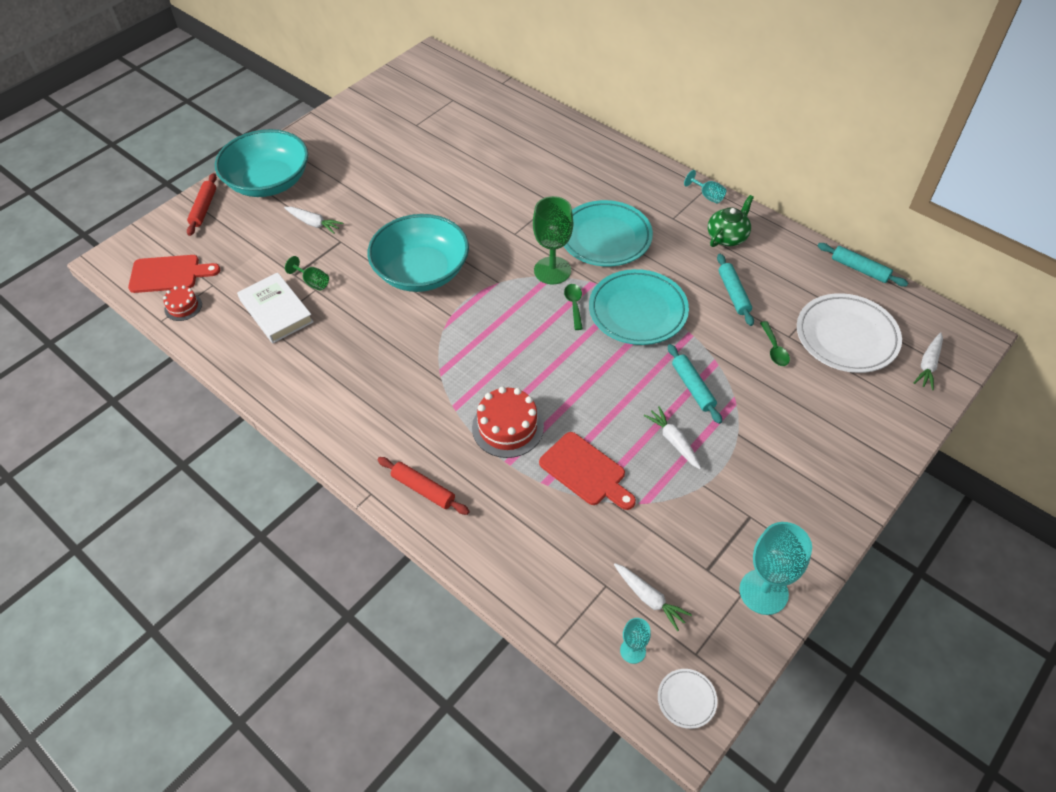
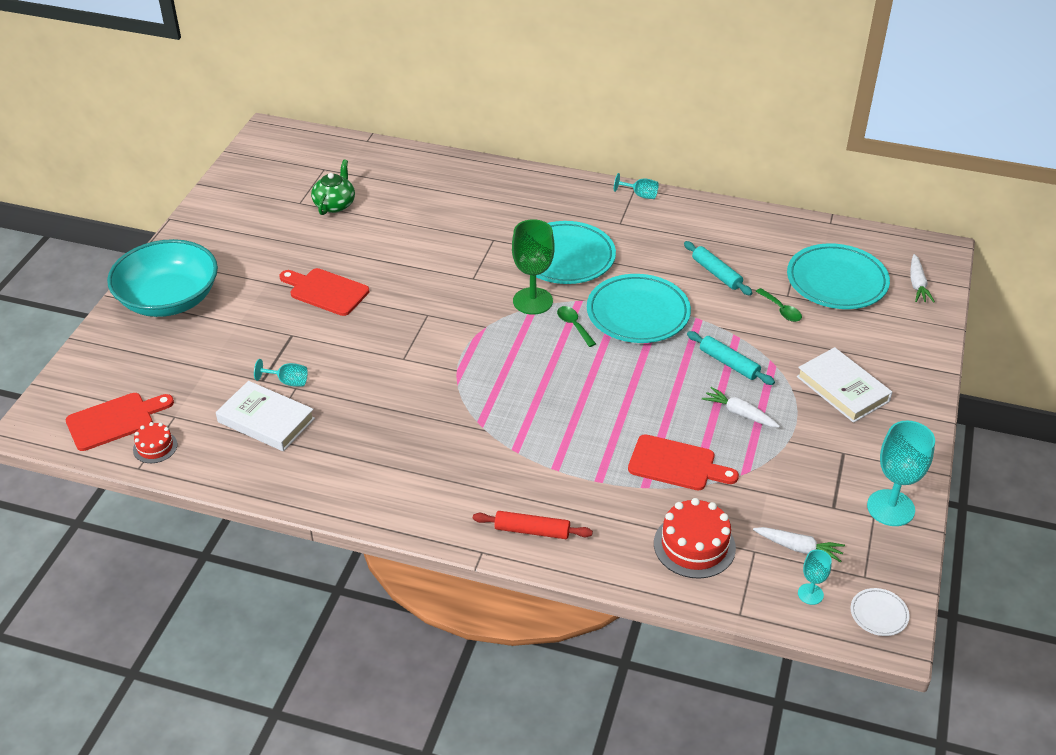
camera: 25 degrees left, 10 degrees down
(204, 208) = (110, 345): red rolling pin -> none
(312, 282) = (288, 381): green goblet -> turquoise goblet
(314, 223) = (250, 326): white carrot -> none
(389, 210) = (326, 291): none -> red cutting board
(421, 271) = (399, 339): turquoise bowl -> none
(507, 427) = (579, 451): red cake -> red cake (694, 545)
(727, 236) = (680, 226): green teapot -> green teapot (335, 204)
(788, 450) = (843, 389): none -> white book
(846, 337) = (836, 281): white plate -> turquoise plate
(859, 269) = (814, 222): turquoise rolling pin -> none

